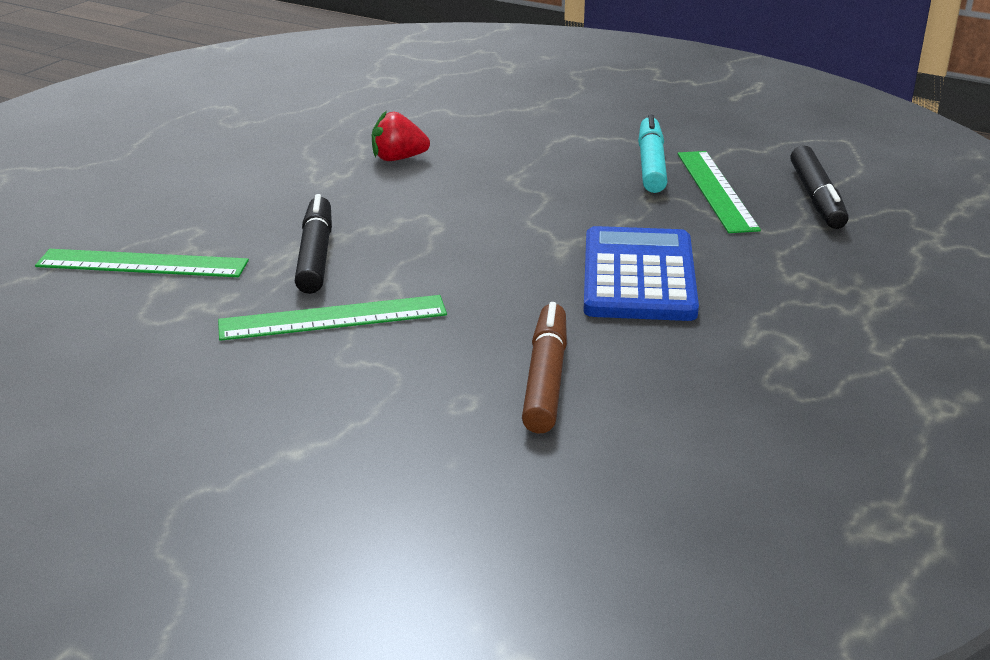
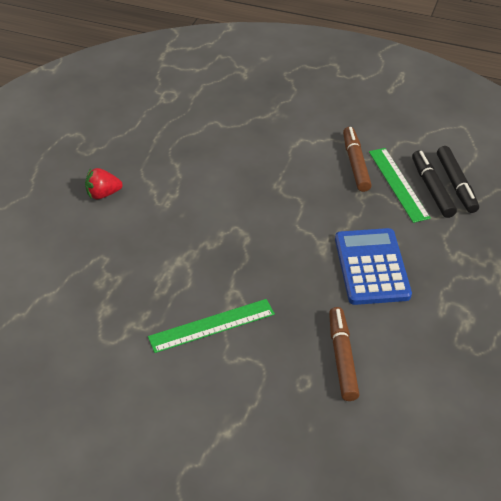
camera: 10 degrees left, 15 degrees up
(142, 263) = (84, 293): green ruler -> none
(315, 256) = (183, 273): black marker -> black marker (432, 189)
(398, 159) = (203, 176): red strawberry -> red strawberry (103, 194)
(651, 165) = (355, 164): turquoise marker -> brown marker

